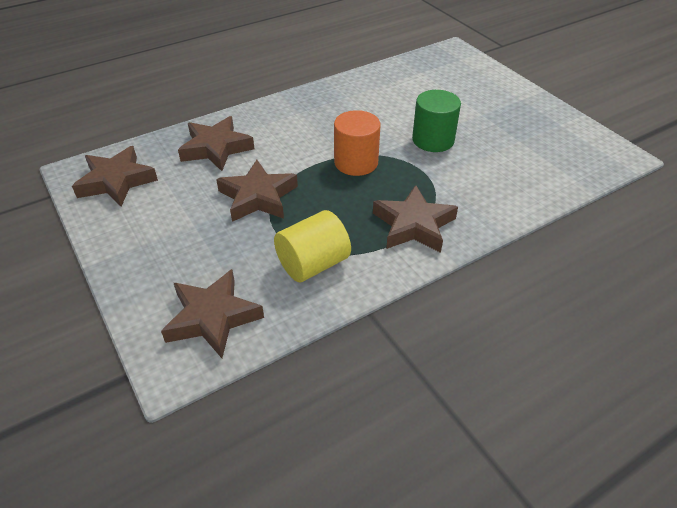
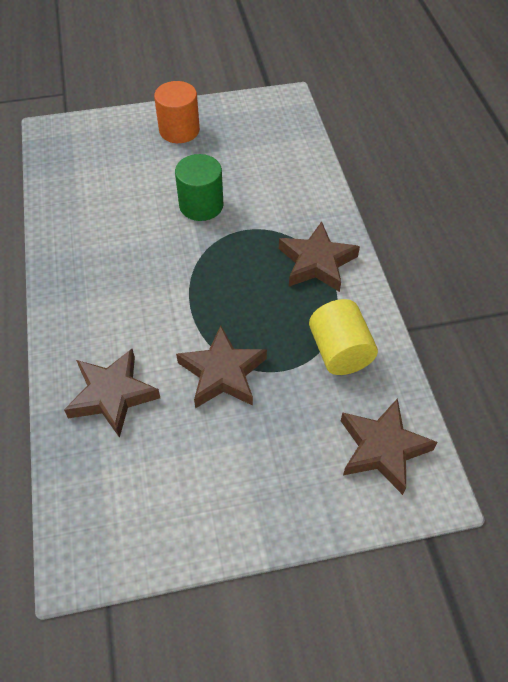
camera: 70 degrees left, 10 degrees up
(116, 181) = (124, 515): brown star -> none
(356, 162) = (206, 275): orange cylinder -> orange cylinder (179, 130)

